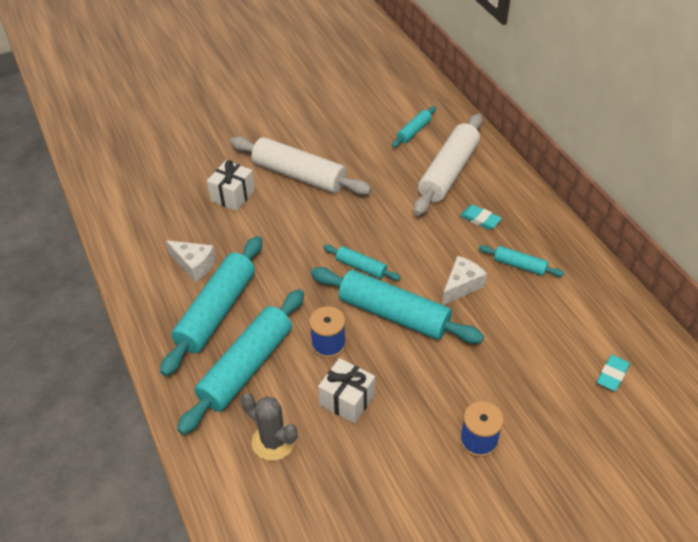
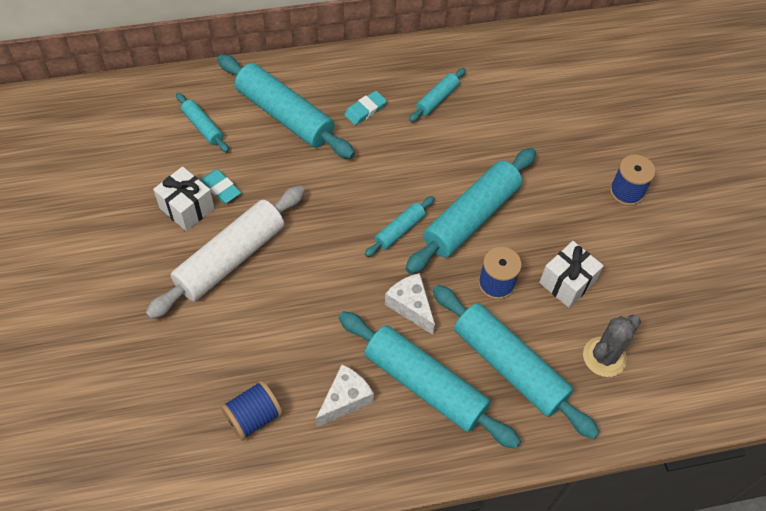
camera: 80 degrees left, 10 degrees up
(171, 218) = (253, 417): none -> blue spool
(233, 195) = (238, 338): white gift -> white gift (187, 208)
(448, 172) = (285, 115): white rolling pin -> turquoise rolling pin
(461, 286) = (450, 152): white cheese -> white cheese (411, 306)
(612, 375) = (576, 79): turquoise eraser -> turquoise eraser (221, 188)

